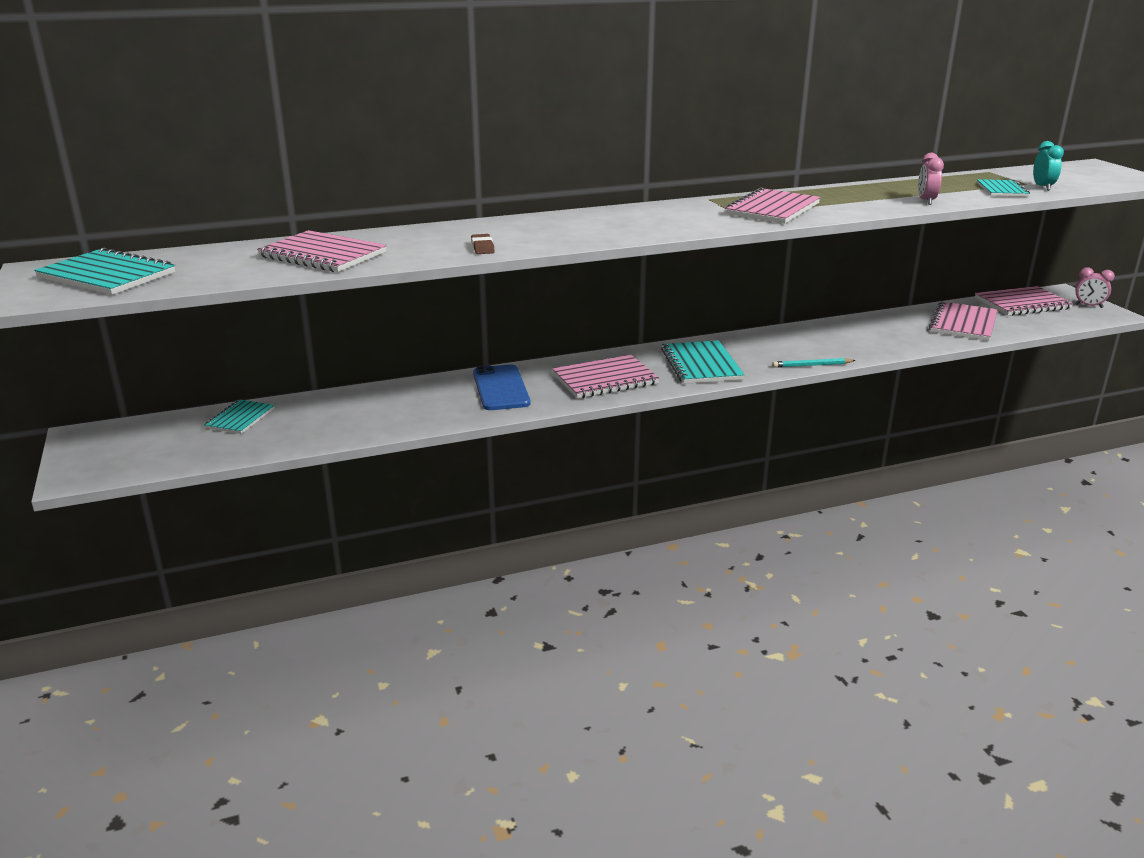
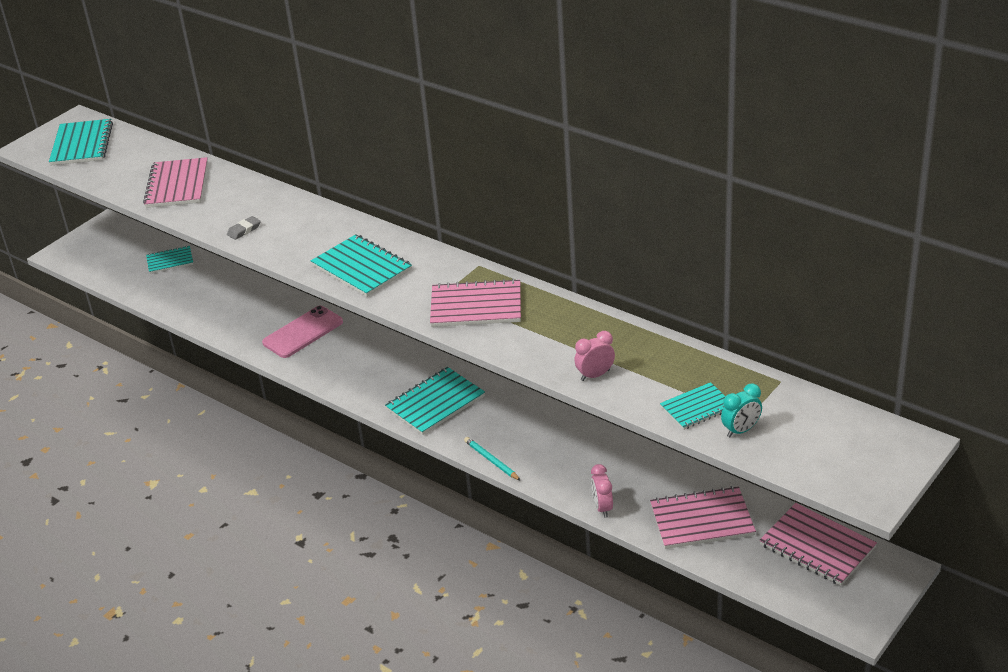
camera: 60 degrees right, 10 degrees up
(482, 247) = (244, 230): brown eraser -> grey eraser
(501, 388) = (303, 332): blue phone -> pink phone
(605, 379) = (361, 370): pink notebook -> none
(643, 226) = (361, 268): none -> turquoise notebook
(1088, 306) = (867, 598): pink clock -> pink clock (602, 508)

